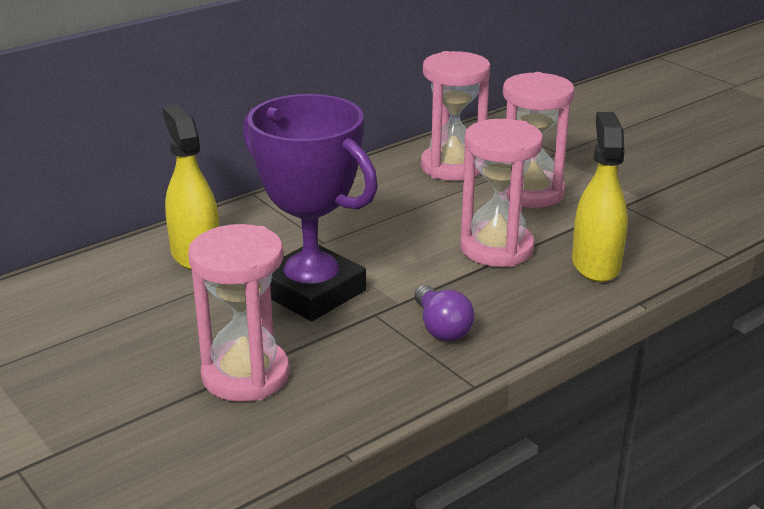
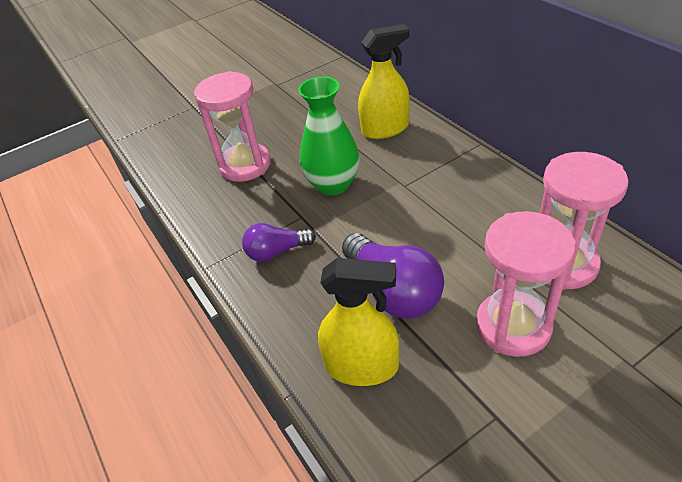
camera: 100 degrees right, 15 degrees up
(312, 292) = (333, 184): purple trophy -> green vase
(496, 248) = (393, 291): pink hourglass -> purple light bulb

